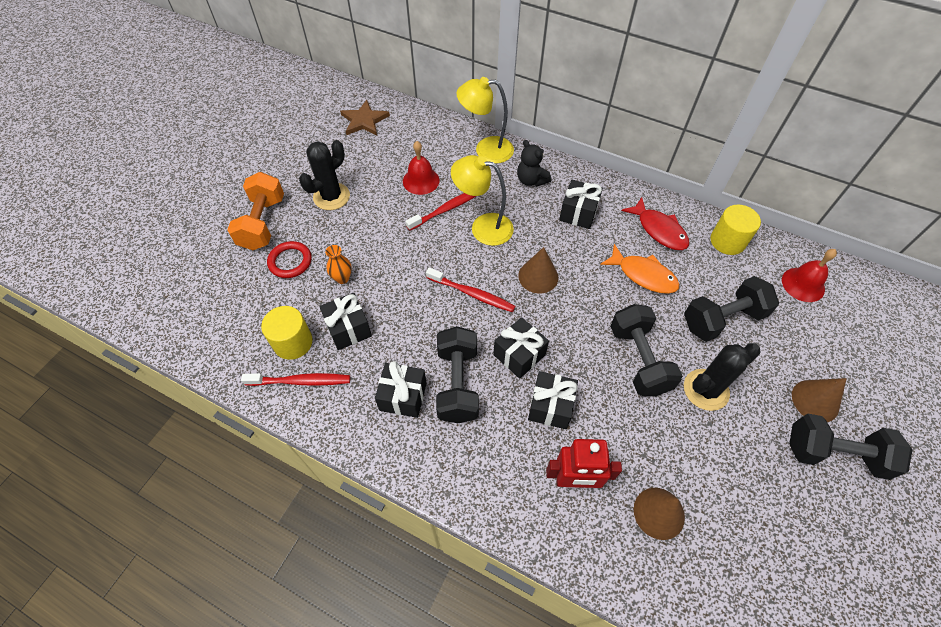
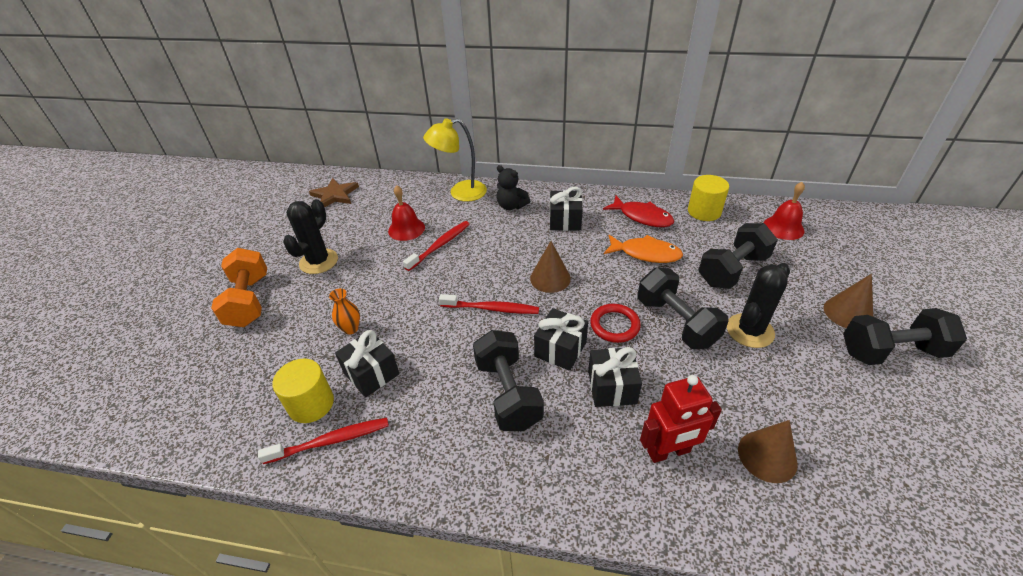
camera: 15 degrees left, 15 degrees down
(290, 261) = (288, 328): red ring -> red ring (614, 325)
(403, 396) = (453, 423): black gift -> none
(483, 227) = (481, 251): yellow lamp -> none

